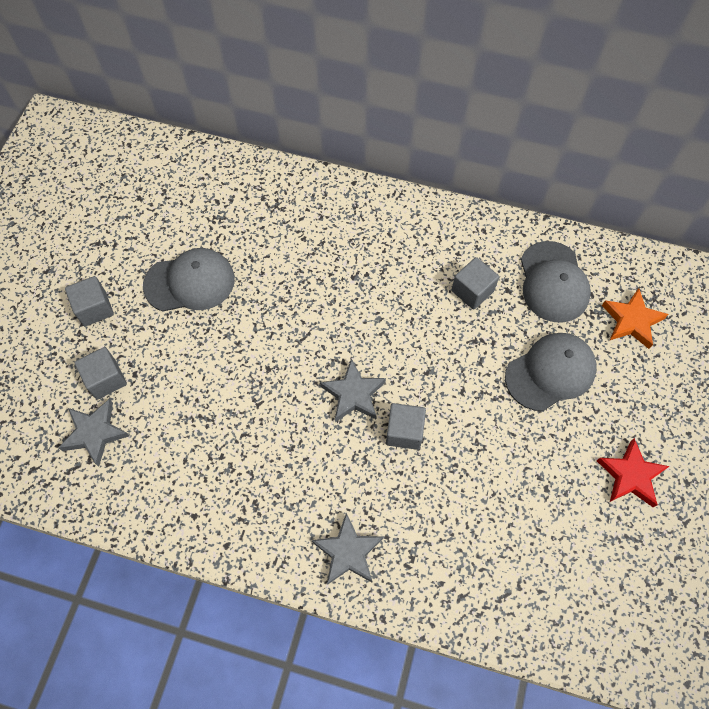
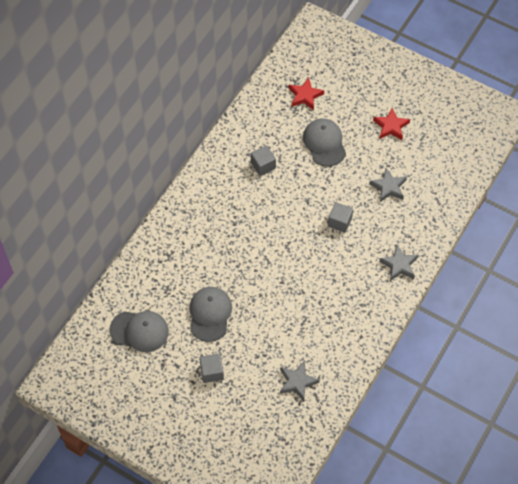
camera: 75 degrees left, 5 degrees down
(106, 379) = (263, 371): grey cube -> none
(353, 394) = (310, 241): grey star -> grey star (388, 187)
(553, 282) = (270, 124): grey cap -> grey cap (139, 331)
(632, 321) = (305, 96): orange star -> red star

